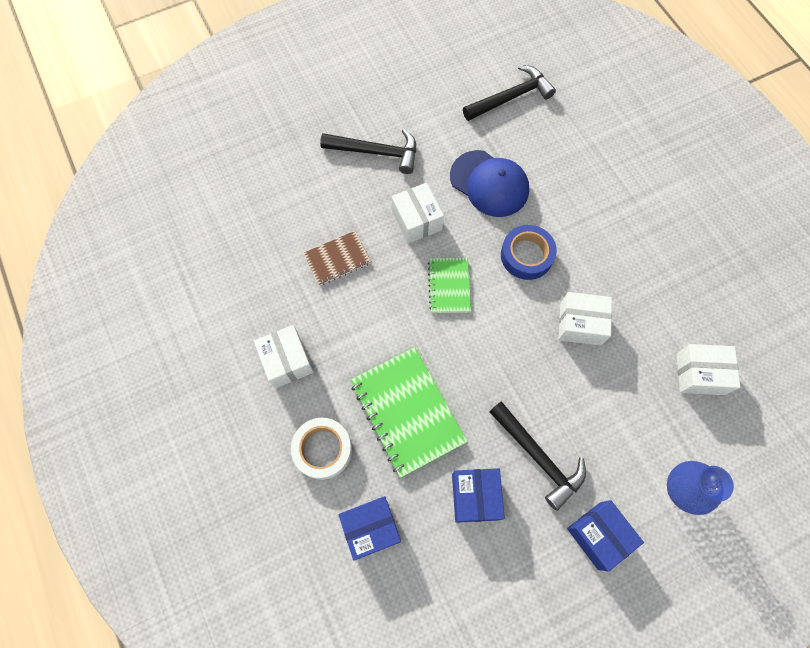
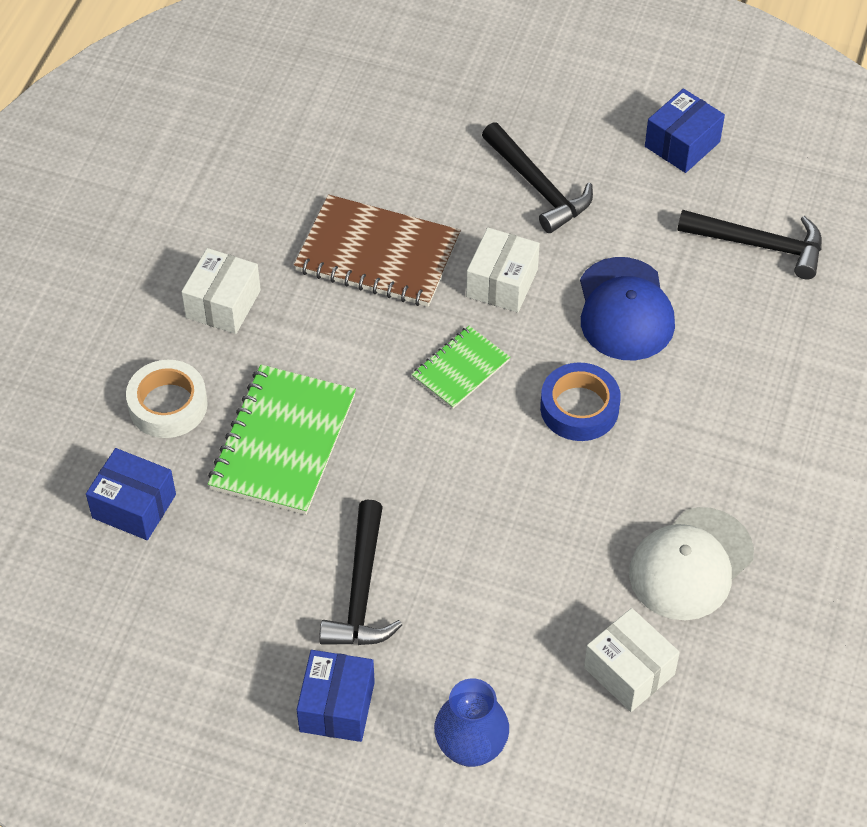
camera: 45 degrees right, 15 degrees down
(337, 259) = (377, 254): brown notebook -> brown notebook, size x1.76
(475, 497) = (259, 567): blue box -> blue box (682, 144)
(580, 324) = (556, 516): white box -> none
(663, 291) = (691, 564): none -> white cap

